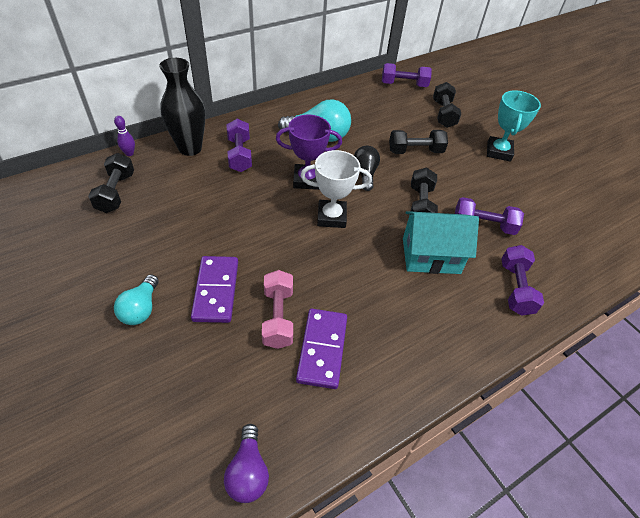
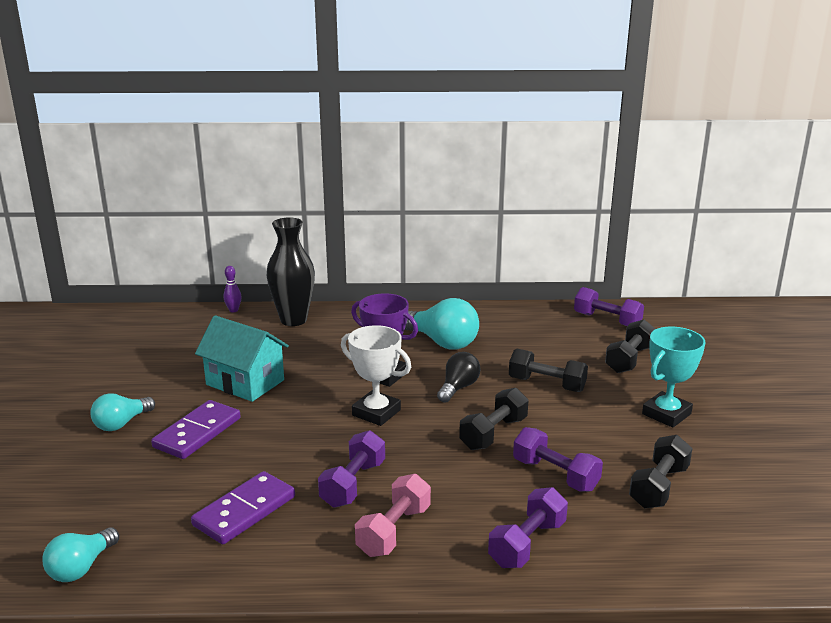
camera: 35 degrees right, 25 degrees down
(116, 192) = (191, 336): black dumbbell -> black dumbbell (658, 487)
(239, 155) = (337, 337): purple dumbbell -> purple dumbbell (353, 484)
(248, 471) = (81, 568): purple light bulb -> turquoise light bulb
(278, 317) = (231, 472): pink dumbbell -> pink dumbbell (394, 531)
(431, 255) = (453, 480): turquoise house -> turquoise house (245, 382)

